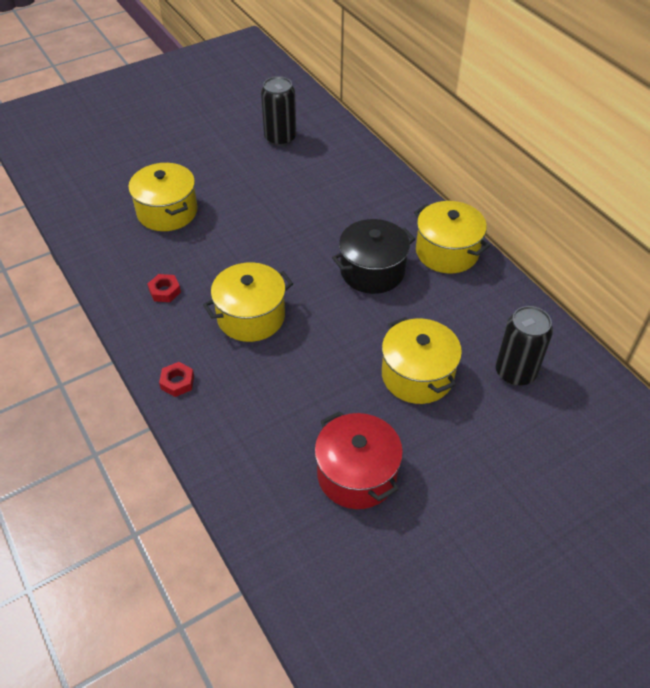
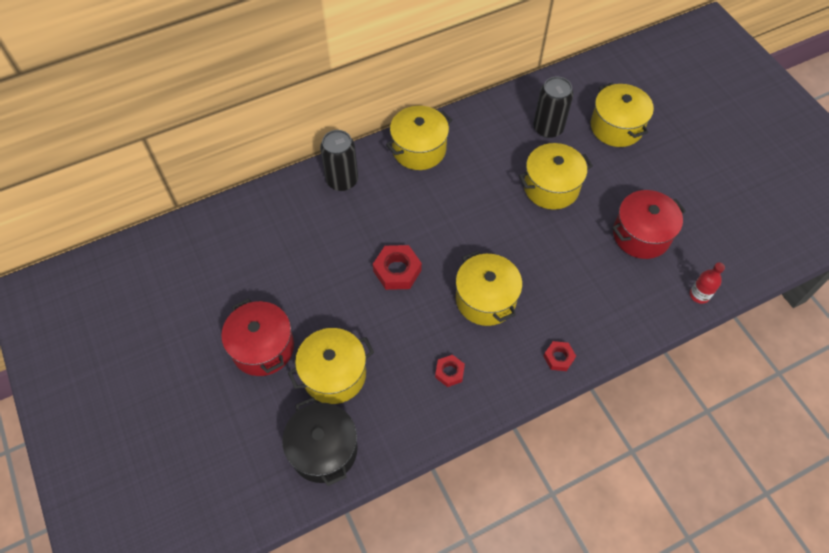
camera: 85 degrees left, 10 degrees up
(196, 166) = (263, 347): none -> red pot
(266, 540) = (699, 295): none -> red bottle
(280, 138) = (231, 265): black can -> black can (342, 180)
(282, 245) = (397, 270): none -> red nut
(372, 271) = (437, 204): black pot -> black pot (323, 449)
(542, 452) = (616, 127): none -> yellow pot

